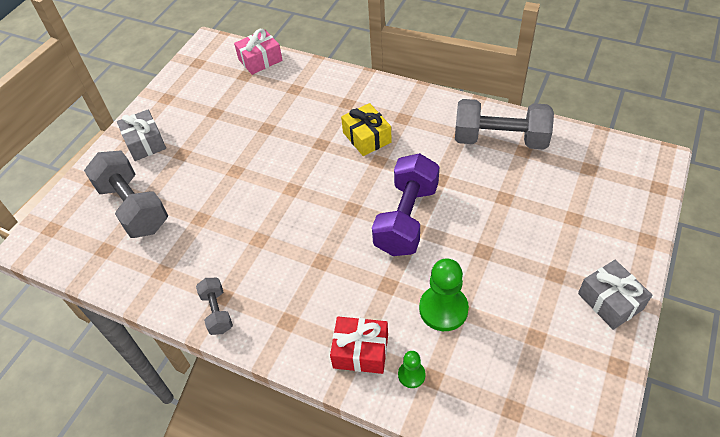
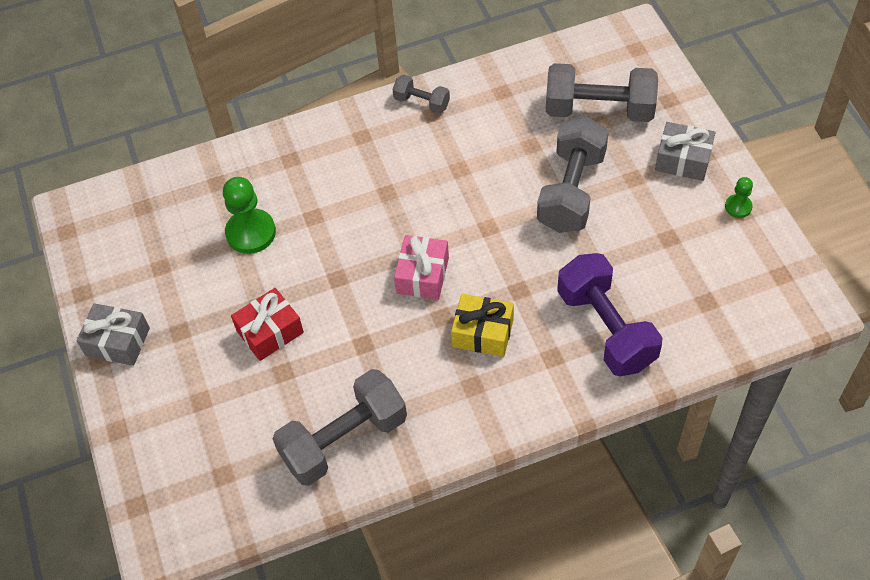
camera: 135 degrees right, 5 degrees up
(221, 173) = (571, 191): none -> grey dumbbell
(260, 60) = (721, 334): pink gift -> pink gift (422, 275)
(360, 351) = (286, 159): red gift -> red gift (270, 332)
(406, 218) = (354, 281): purple dumbbell -> purple dumbbell (606, 328)
(411, 375) = (233, 173): green pawn -> green pawn (738, 207)

